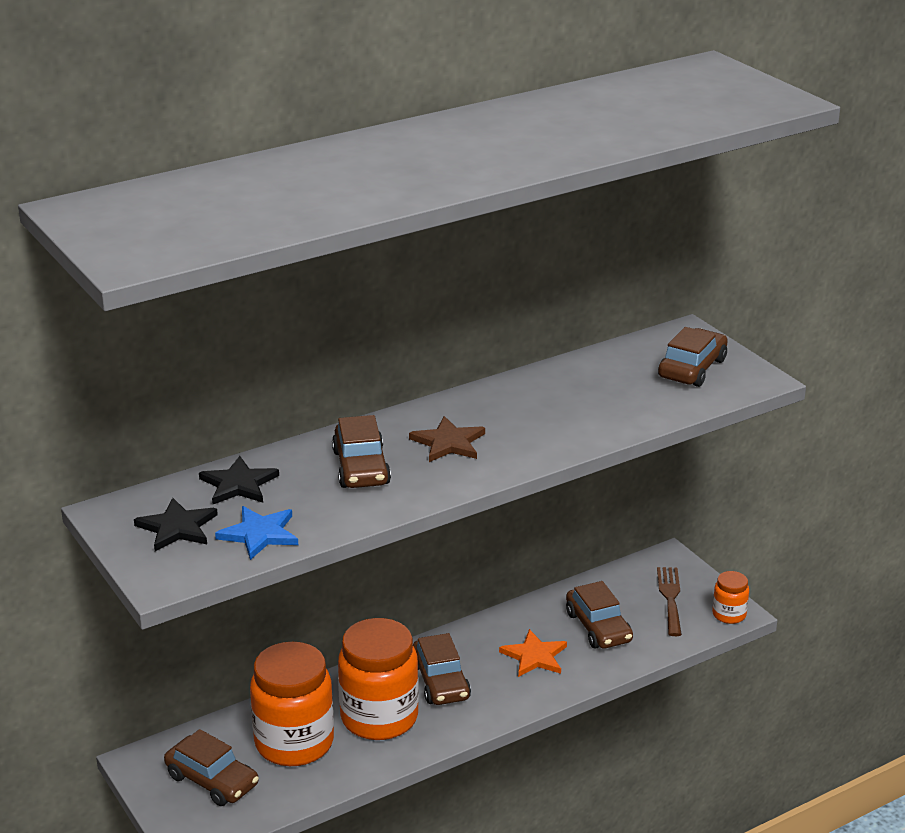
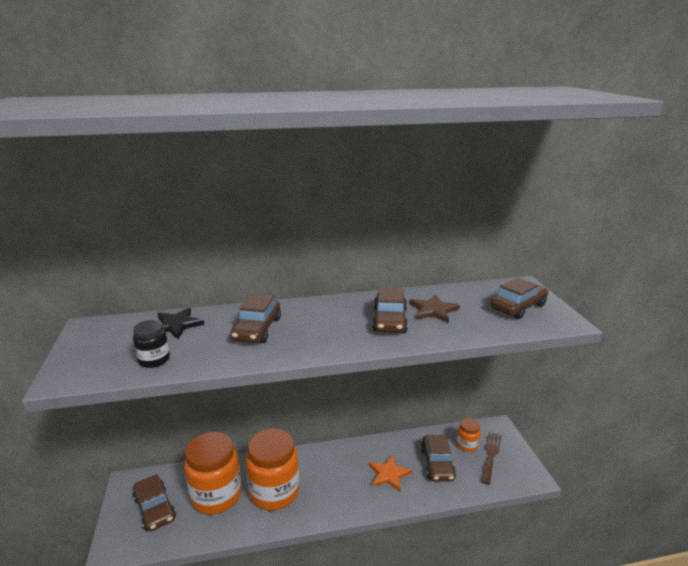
camera: 20 degrees right, 5 degrees down
(177, 527) = (112, 344): black star -> none
(260, 534) = (154, 360): blue star -> black jar
(440, 681) = (324, 476): brown car -> brown car (389, 320)
(448, 443) = (324, 324): brown star -> brown star (433, 310)
(729, 614) = (527, 477): orange jar -> orange jar (467, 445)

